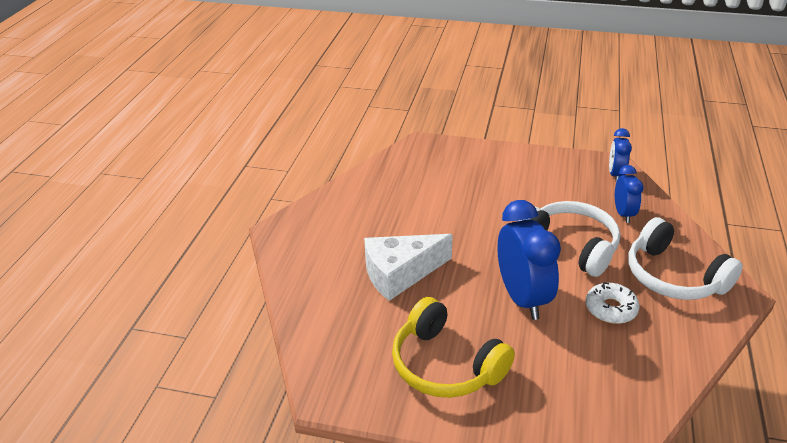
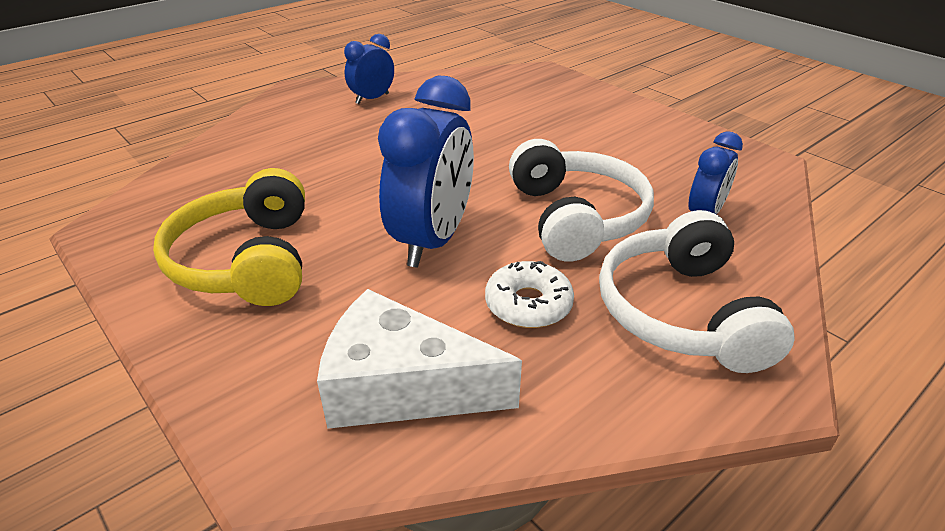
camera: 35 degrees right, 0 degrees up
(400, 273) = (342, 163): white cheese -> white cheese (401, 387)
(615, 175) = (753, 172): blue clock -> blue clock (372, 99)

